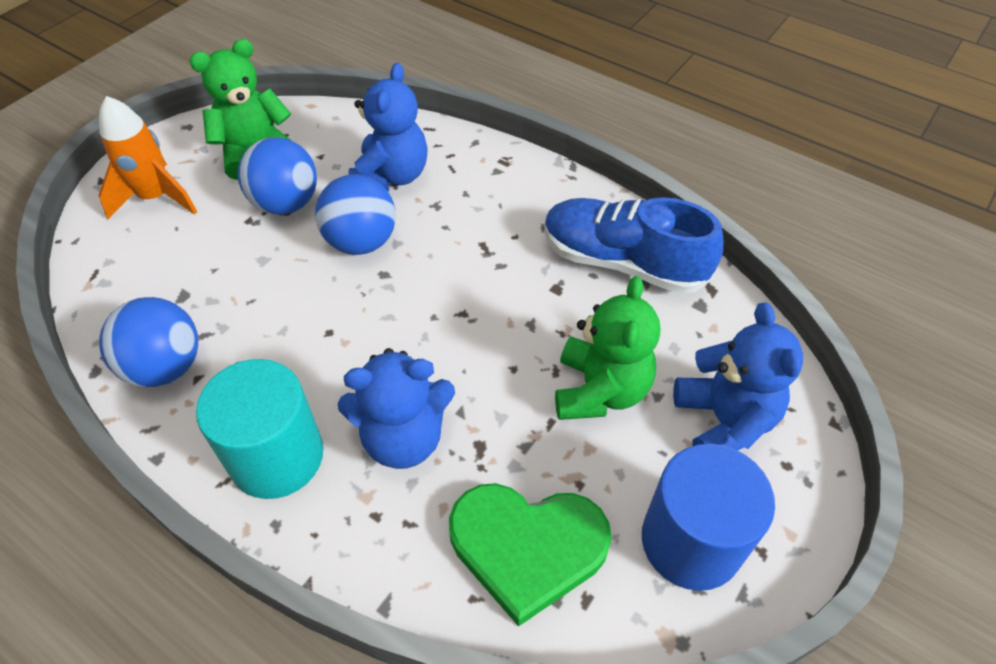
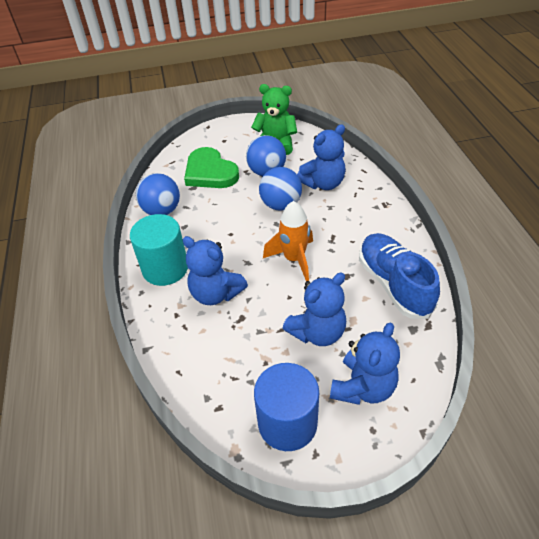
camera: 45 degrees right, 5 degrees down
(156, 198) = (220, 143): orange rocket -> orange rocket (294, 259)
(527, 547) = (217, 370): green heart -> green heart (210, 172)
(600, 390) = (317, 332): green teddy bear -> blue teddy bear

